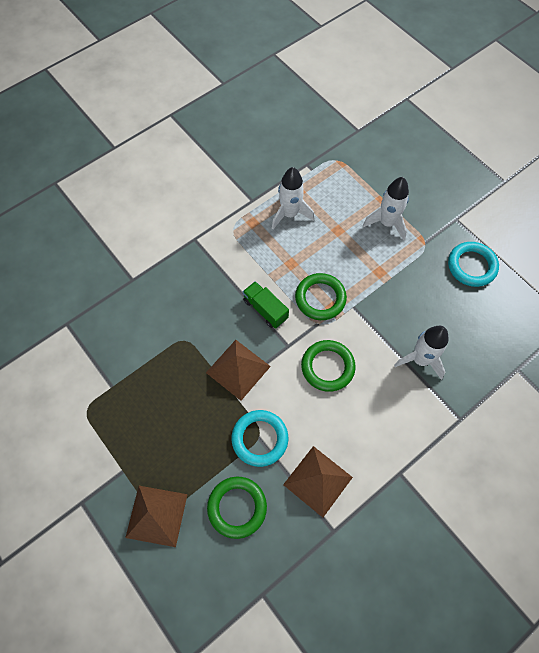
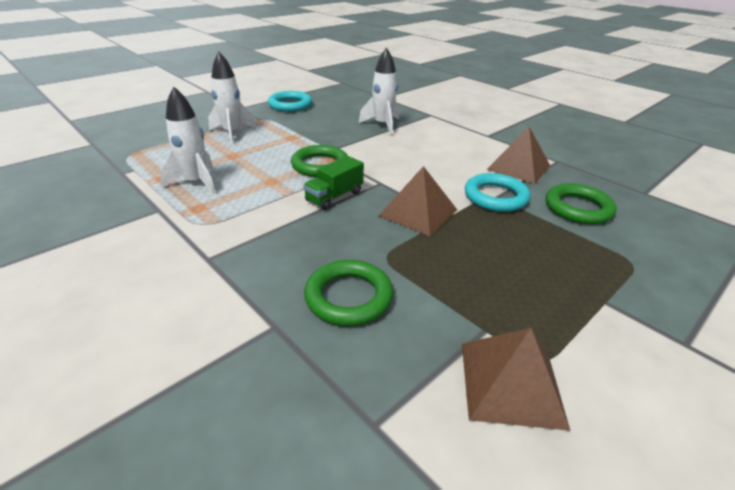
camera: 95 degrees left, 30 degrees down
(156, 515) = (636, 264): brown pyramid -> brown pyramid (511, 383)
(327, 367) = (400, 162): green ring -> green ring (348, 297)

